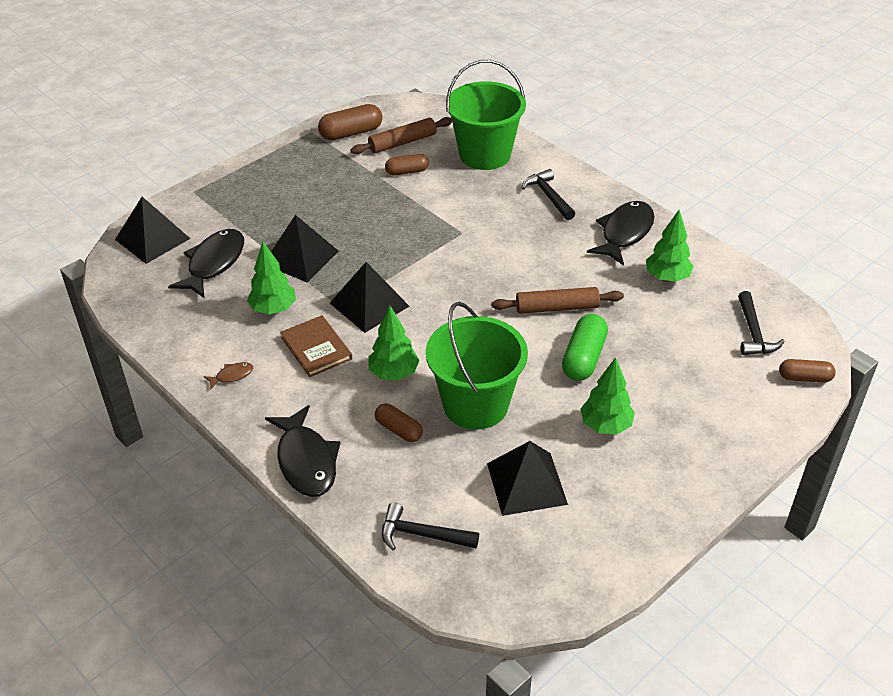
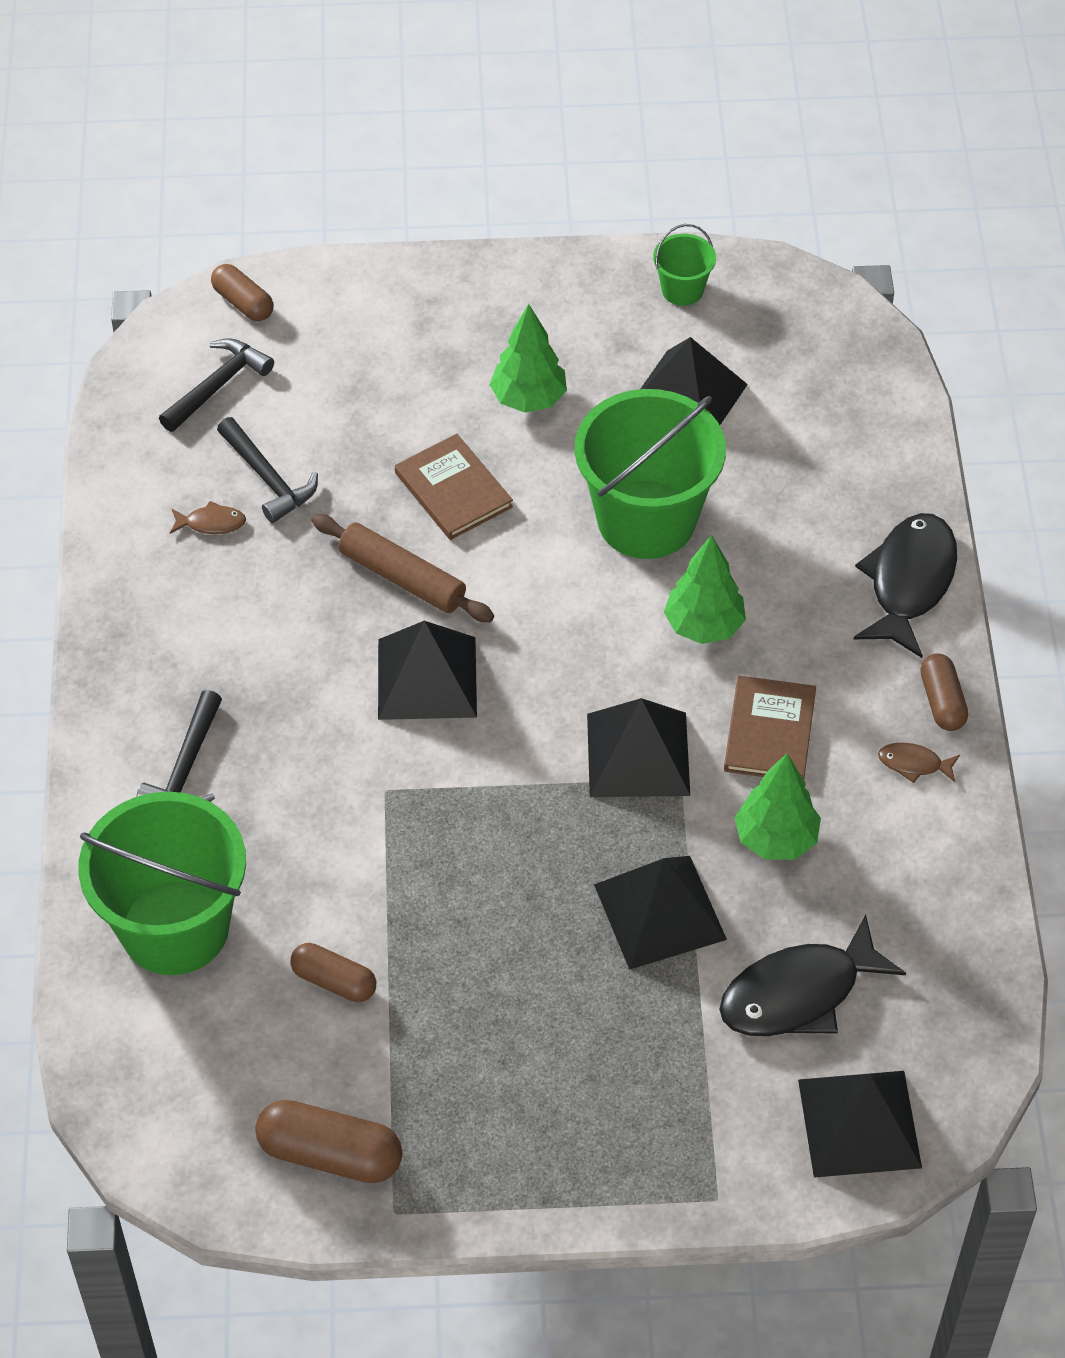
camera: 140 degrees left, 10 degrees up
(399, 430) = (767, 549): brown capsule -> brown capsule (942, 701)
(402, 142) = (271, 1060): brown rolling pin -> none
(422, 535) = (850, 419): black hammer -> black hammer (268, 478)
(495, 278) = (426, 677): none -> black pyramid
(584, 358) = (453, 490): green capsule -> brown book
(602, 550) = (682, 290): none -> green bucket
(624, 233) = (170, 626): black fish -> none
(667, 277) = (211, 523): green tree -> brown fish

